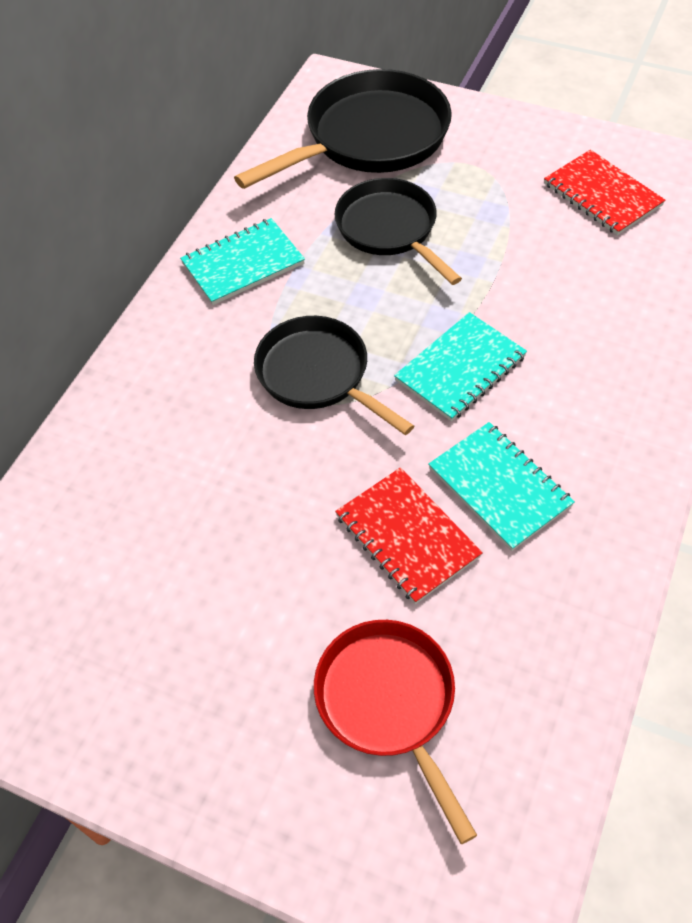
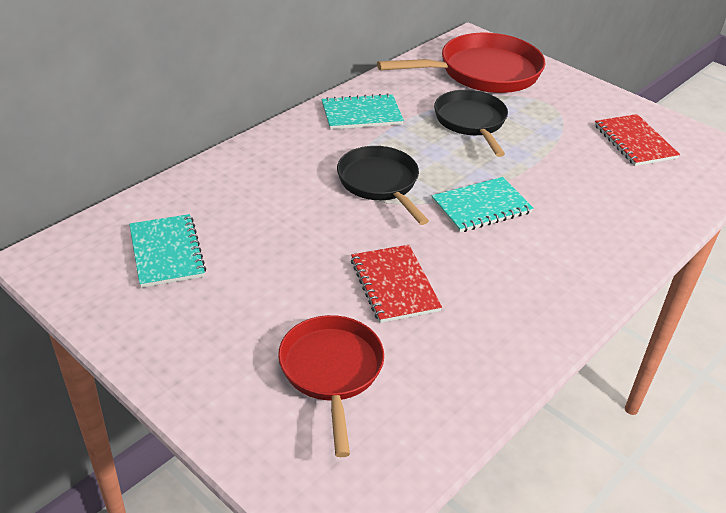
camera: 15 degrees right, 15 degrees down
(370, 138) = (483, 72): black pan -> red pan
(499, 487) = (474, 278): turquoise notebook -> turquoise notebook (166, 252)

